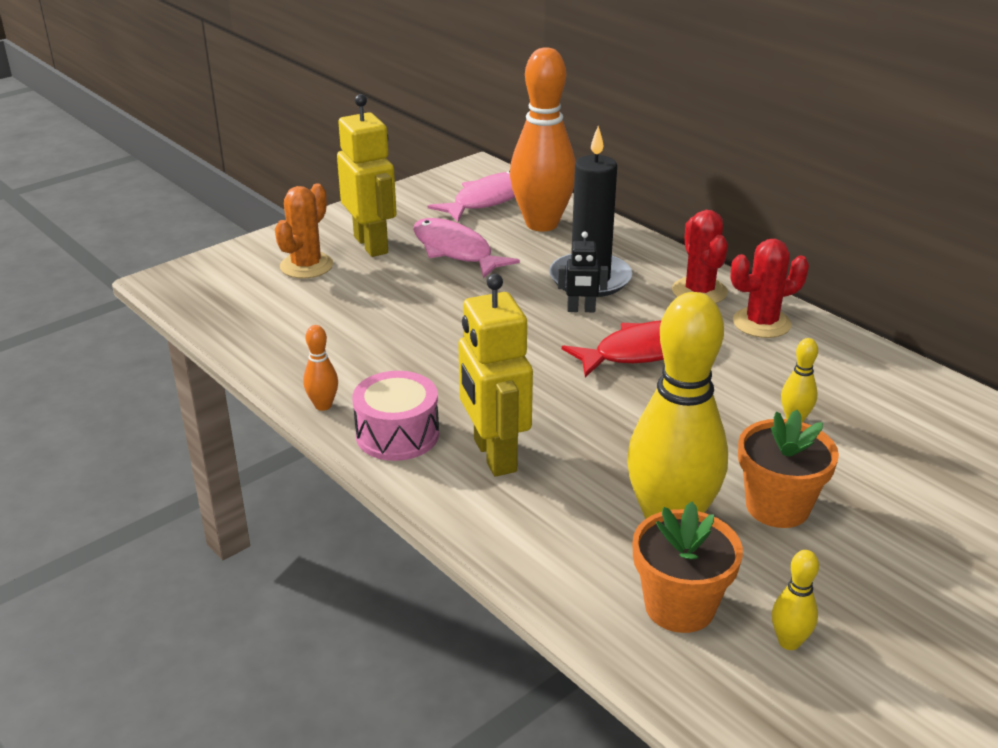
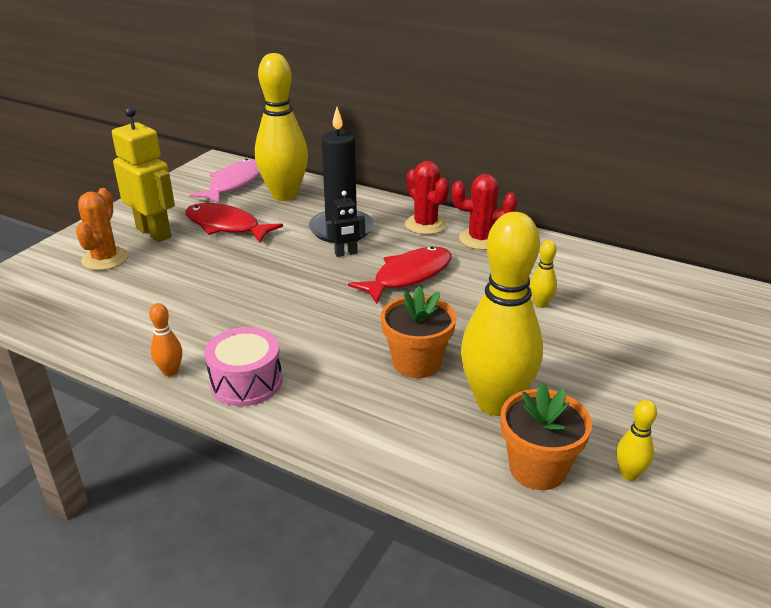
camera: 20 degrees left, 0 degrees up
(455, 251) = (226, 226): pink fish -> red fish
(494, 455) = (334, 381): yellow robot -> none
(542, 224) = (284, 195): orange bowling pin -> yellow bowling pin
(761, 323) = (480, 239): red cactus -> red cactus turned 45 degrees clockwise
(777, 507) = (564, 371): orange flower pot -> orange flower pot (417, 362)

